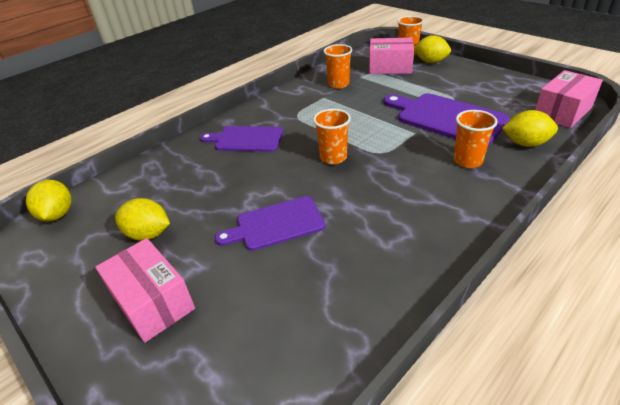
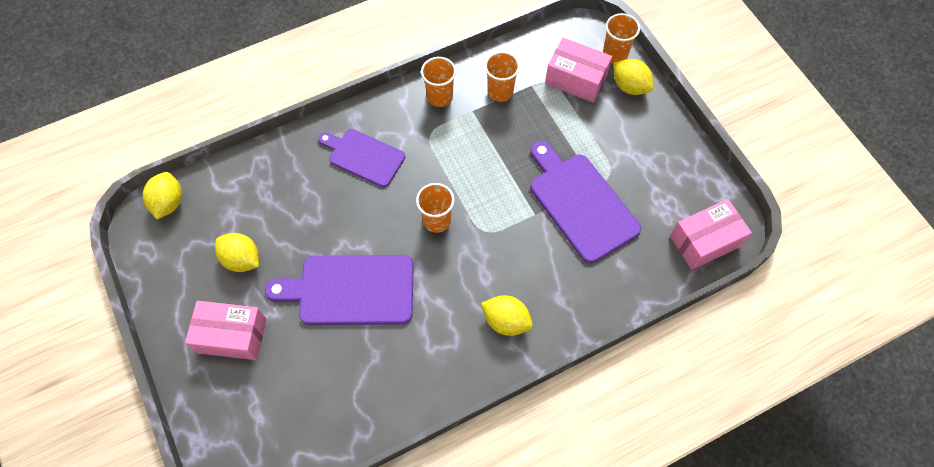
camera: 15 degrees right, 25 degrees up
(153, 302) = (232, 336): pink box -> pink box turned 60 degrees counterclockwise
(276, 224) = (350, 290): purple cutting board -> purple cutting board, size x1.52
(467, 161) = (559, 276): orange cup -> orange cup (440, 97)
(525, 143) = (630, 274): yellow lemon -> yellow lemon (506, 321)

